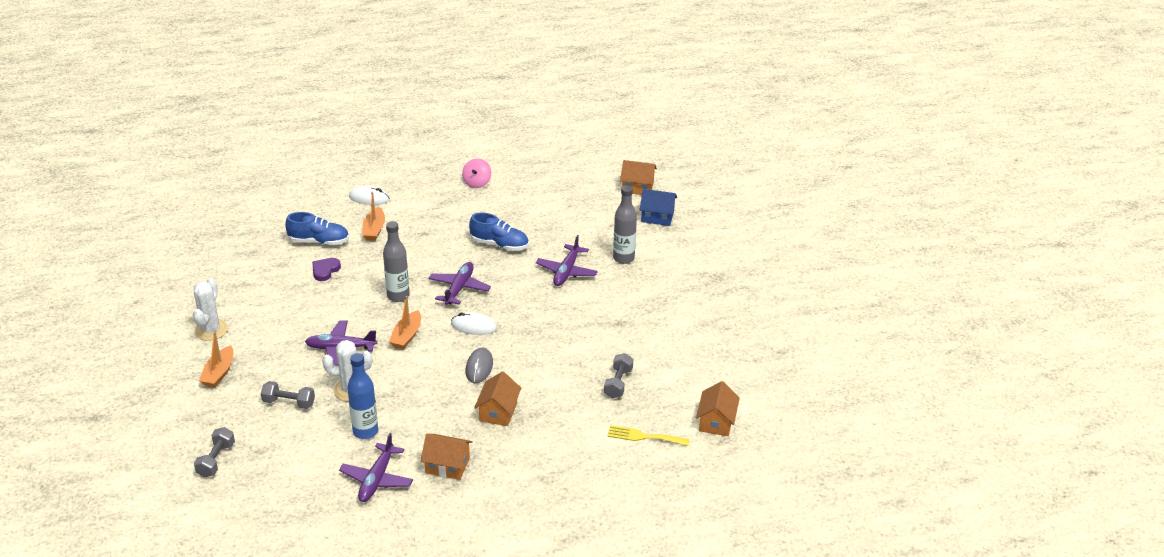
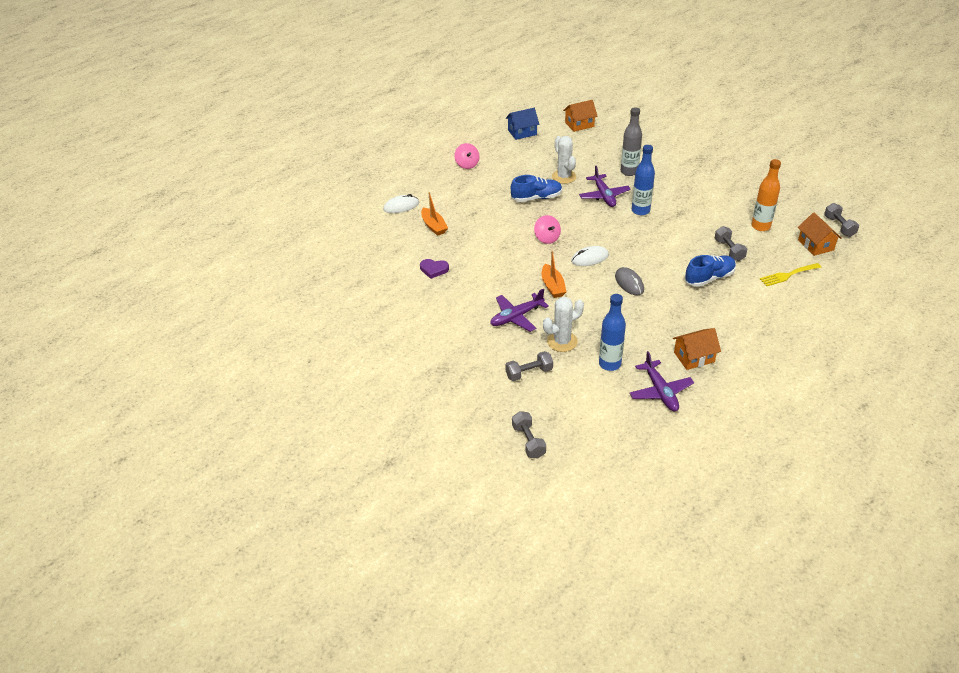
camera: 30 degrees left, 5 degrees up
(211, 330) = (400, 352): white cactus -> white cactus (564, 177)
(219, 373) = (448, 379): orange boat -> none
(319, 241) = (402, 252): blue shoe -> blue shoe (709, 278)
(325, 270) = (434, 269): purple heart -> purple heart turned 75 degrees counterclockwise
(398, 296) = (511, 262): grey bottle -> none
(459, 288) = (547, 238): purple plane -> pink spinning top
(498, 412) = (679, 305): orange house -> none
(582, 303) = (640, 211): none -> blue bottle
(657, 217) = (616, 137): blue house -> blue house (522, 132)
(684, 375) = (760, 226): none -> orange bottle
(769, 415) = (839, 226): none -> grey dumbbell

